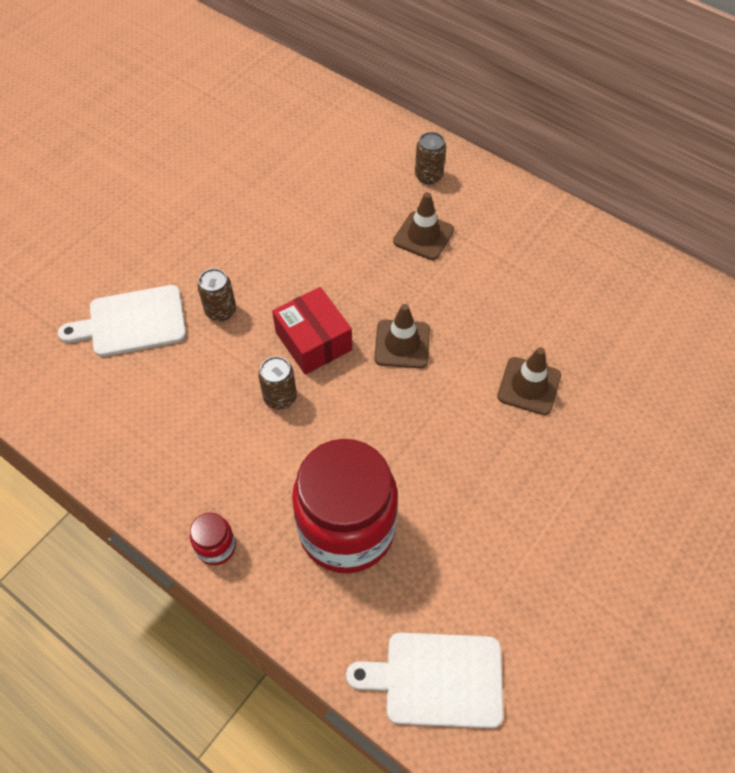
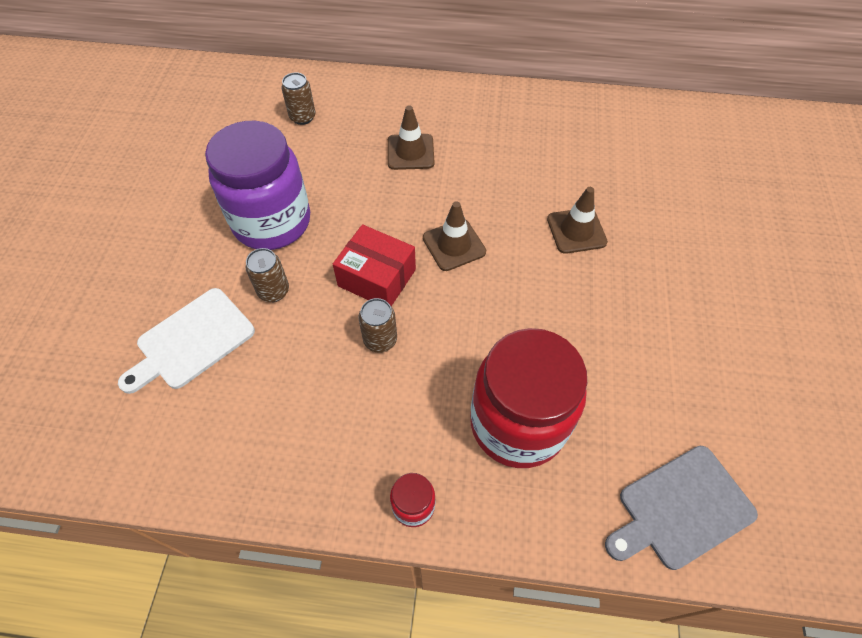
camera: 30 degrees left, 0 degrees up
(257, 248) = (272, 222): none -> purple jar
(428, 176) = (381, 104): brown can -> brown can (302, 117)
(436, 679) = (680, 509): white cutting board -> grey cutting board

